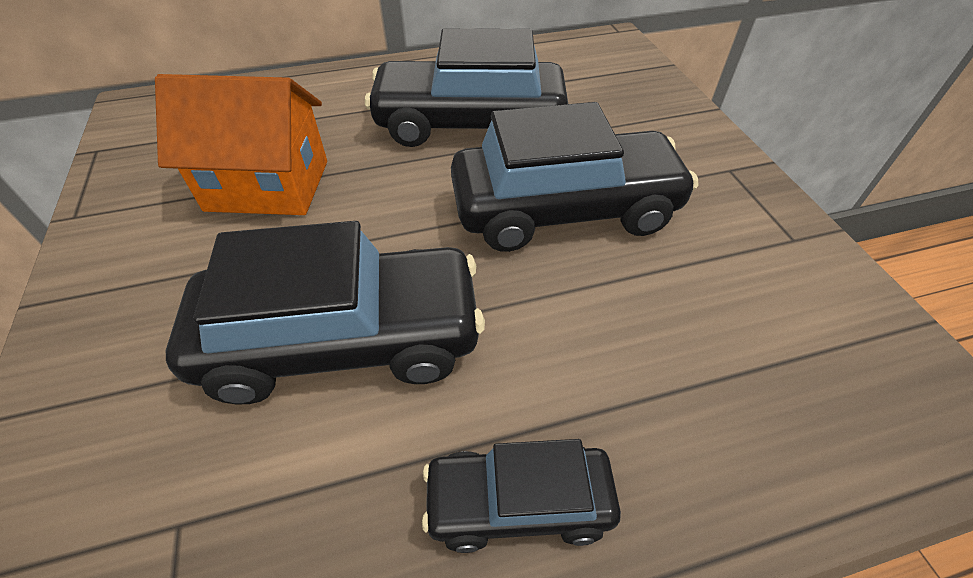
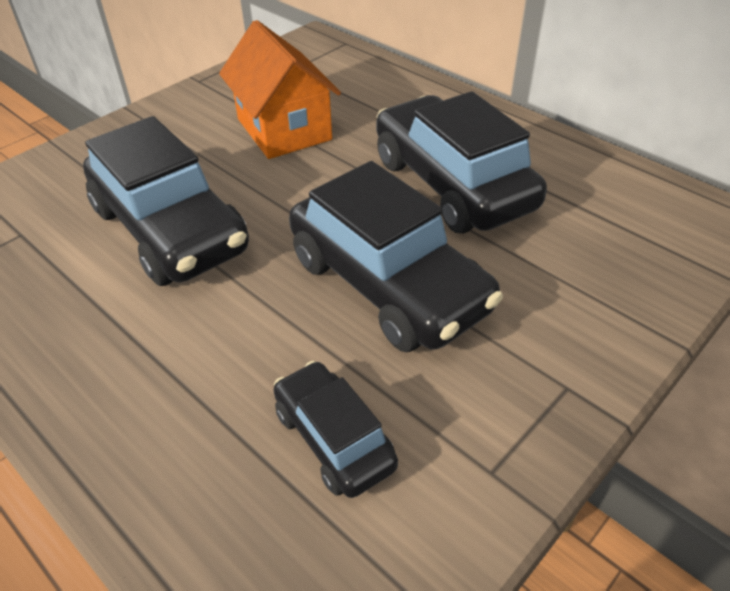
camera: 60 degrees right, 5 degrees down
(518, 502) = (86, 364): black car -> black car (334, 438)

